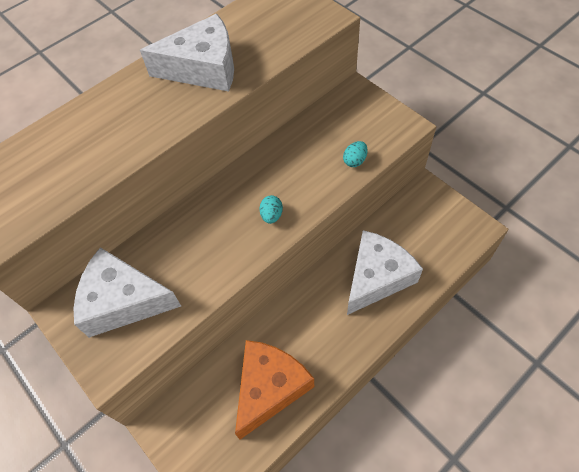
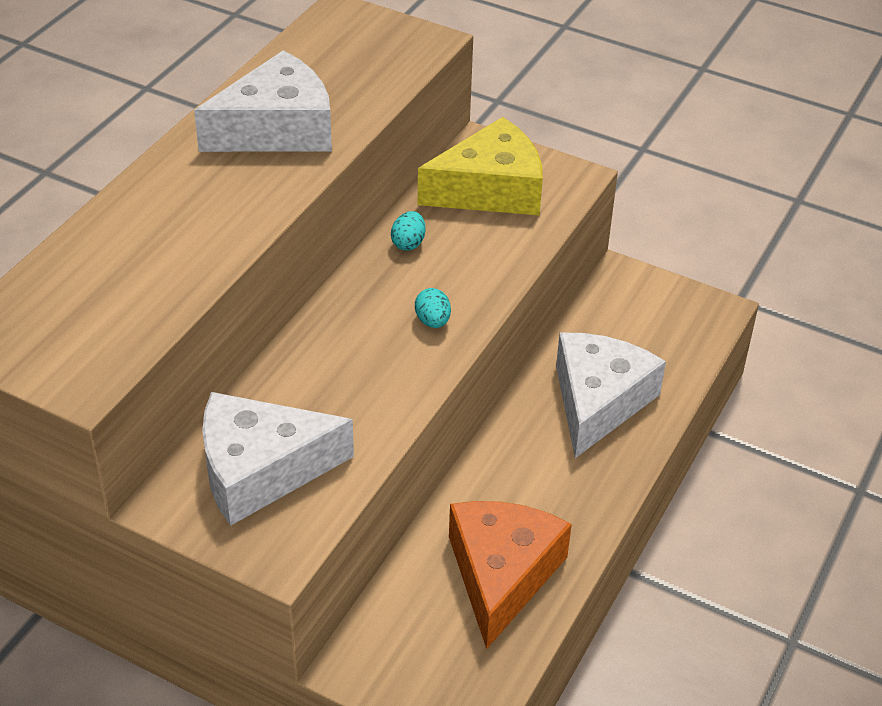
camera: 25 degrees left, 15 degrees down
(348, 124) = (490, 189): none -> yellow cheese
(355, 161) = (522, 232): turquoise egg -> turquoise egg (408, 243)

